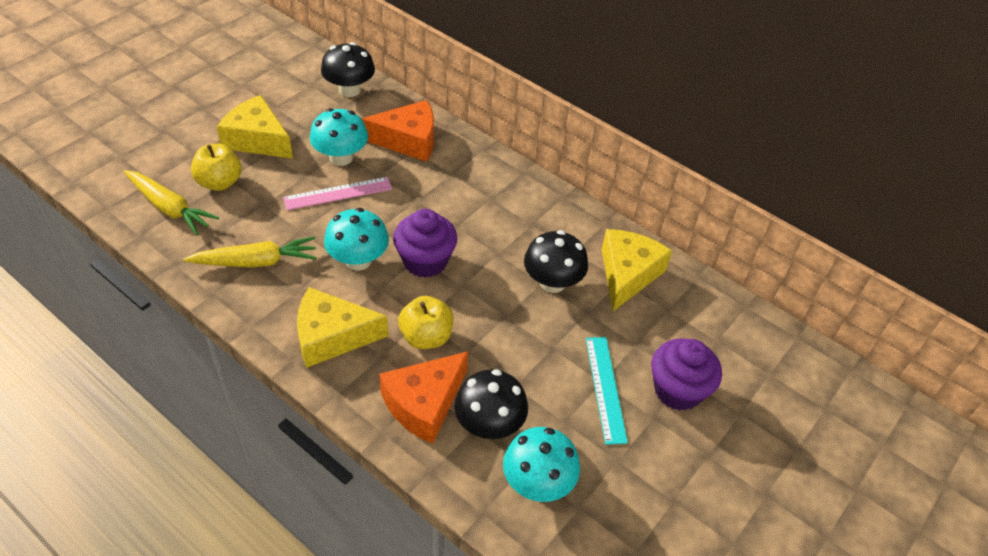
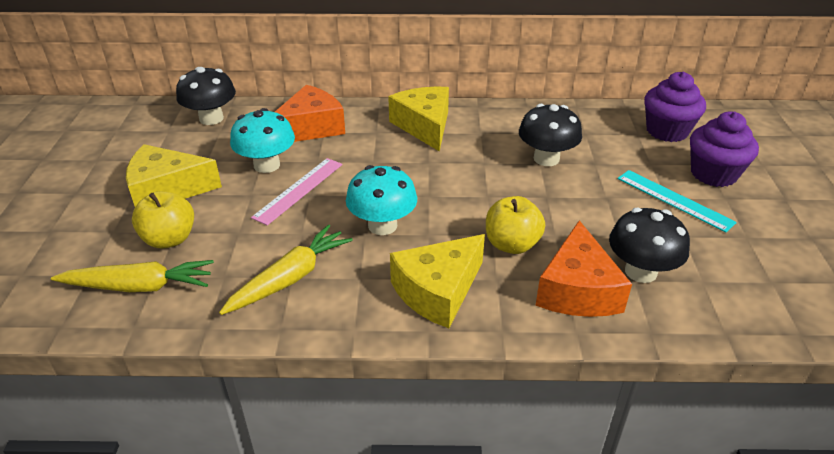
camera: 35 degrees left, 10 degrees down
(425, 261) = (437, 196): purple cupcake -> purple cupcake (667, 131)
(538, 483) = (726, 286): turquoise mushroom -> none
(627, 274) = (585, 128): yellow cheese -> yellow cheese (424, 126)

